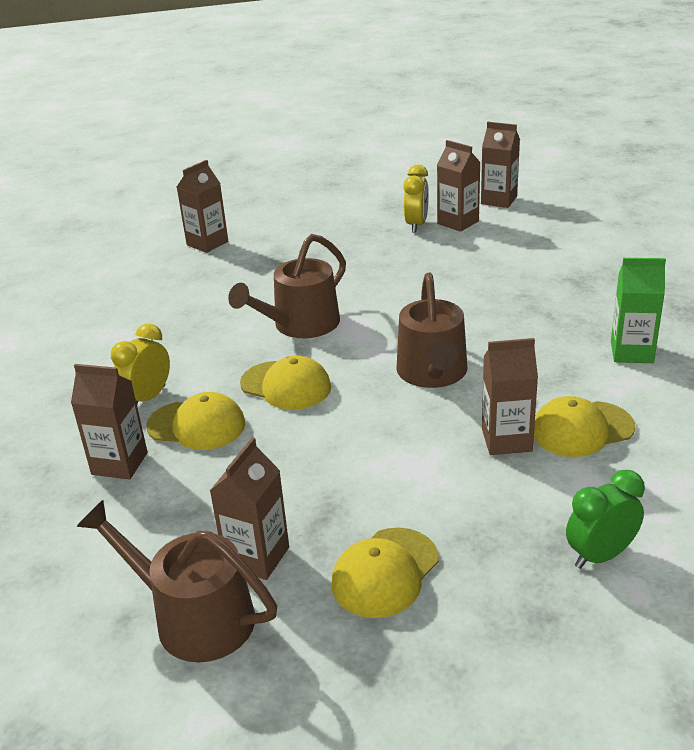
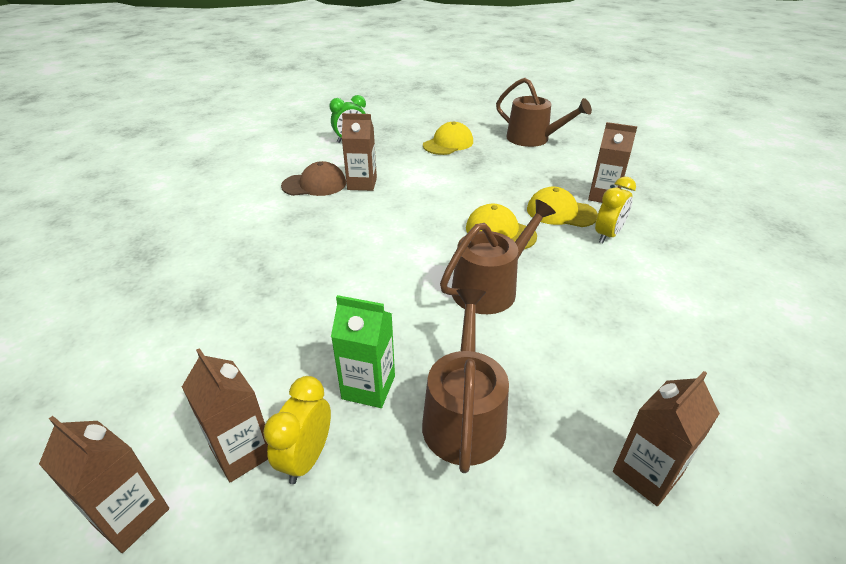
camera: 175 degrees left, 5 degrees up
(257, 557) = (508, 153): brown carton -> none
(433, 373) = (387, 228): brown watering can -> brown watering can (464, 416)
(581, 429) = (314, 184): yellow cap -> brown cap
(631, 352) = (233, 225): green carton -> green carton (368, 387)

